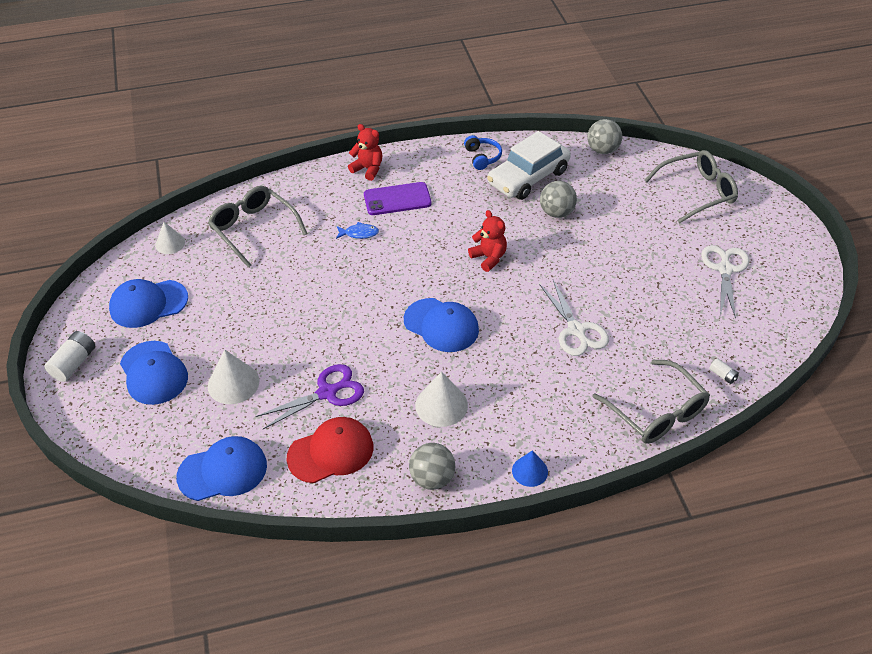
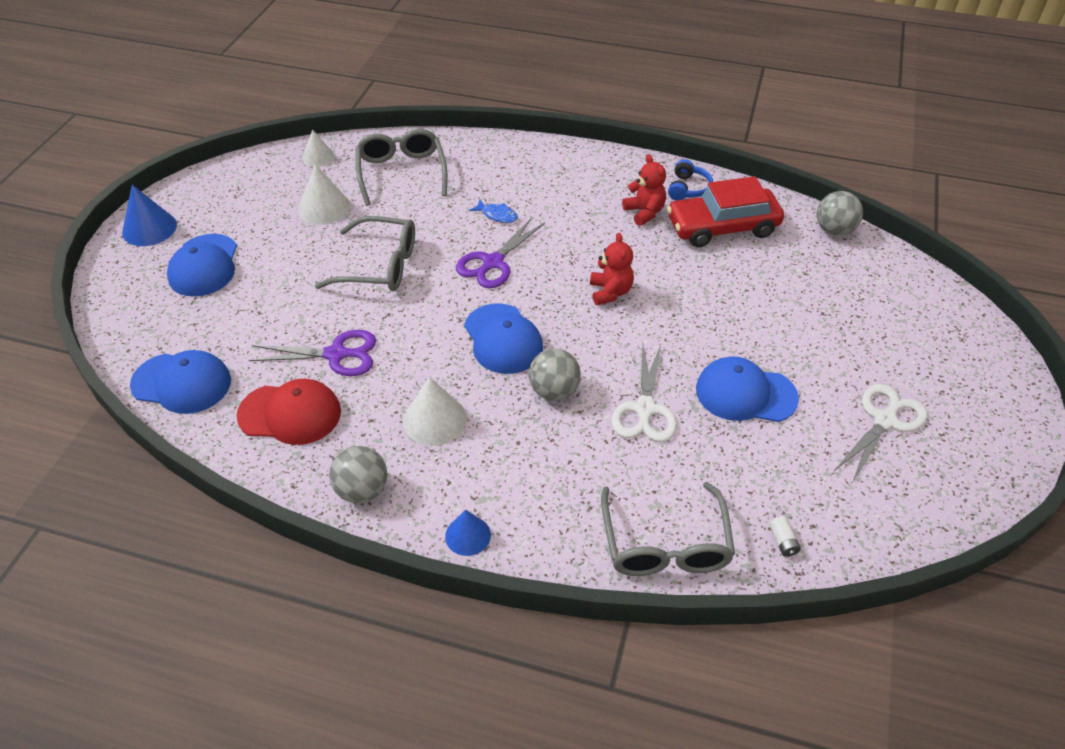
camera: 30 degrees right, 0 degrees up
(74, 363) = (149, 228): white battery -> blue cone
(148, 304) = (253, 202): blue cap -> blue cap (745, 394)
(233, 383) = (261, 306): white cone -> white cone (324, 207)
(368, 169) = (558, 157): red teddy bear -> red teddy bear (644, 212)
(386, 271) = (493, 262): none -> purple scissors
(397, 199) = (563, 197): purple phone -> none
(528, 177) = (722, 227): white car -> red car
(556, 213) = (725, 276): grey ball -> grey ball (554, 391)
(697, 192) = (917, 319): grey glasses -> grey glasses (379, 266)

